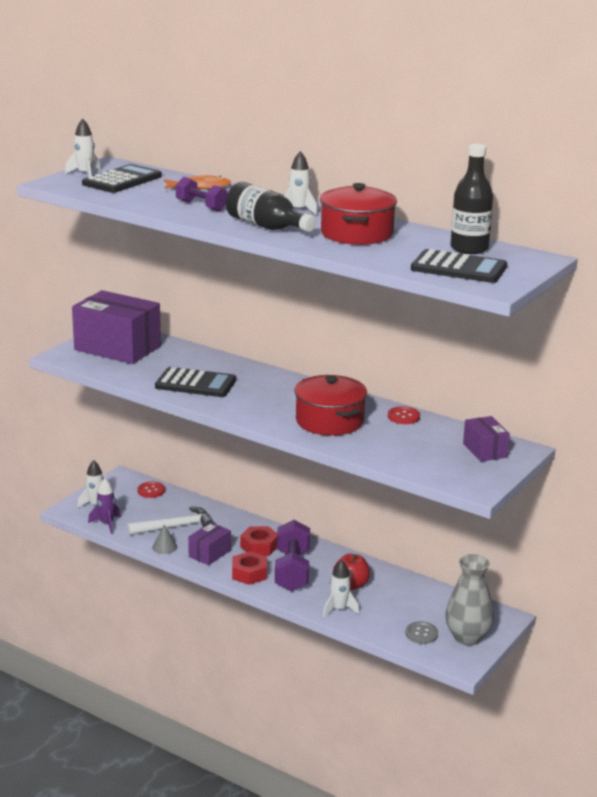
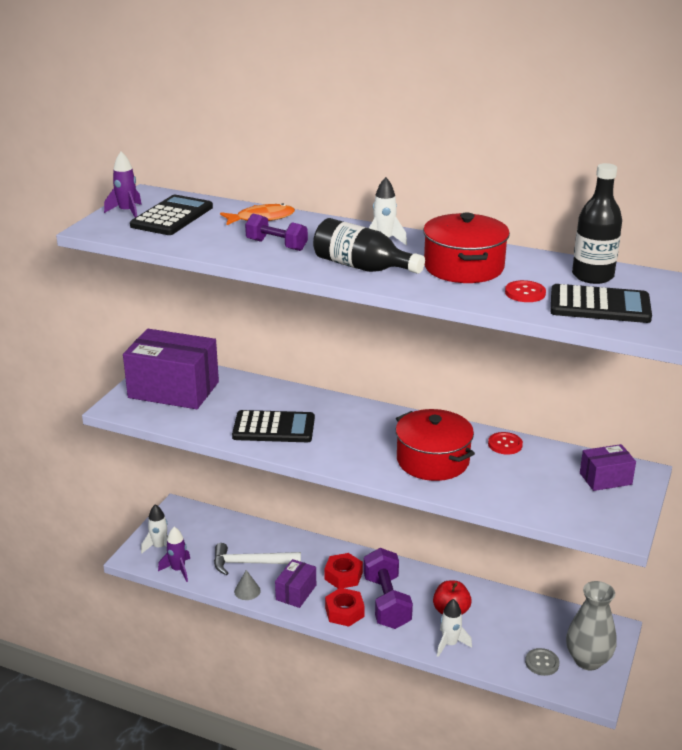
camera: 10 degrees left, 5 degrees up
(85, 174) = (127, 212): white rocket -> purple rocket
(151, 491) = (211, 521): red button -> red button (525, 293)
(175, 527) = (250, 563): white hammer -> white hammer turned 150 degrees counterclockwise
(484, 450) = (605, 479): purple box -> purple box turned 75 degrees counterclockwise

